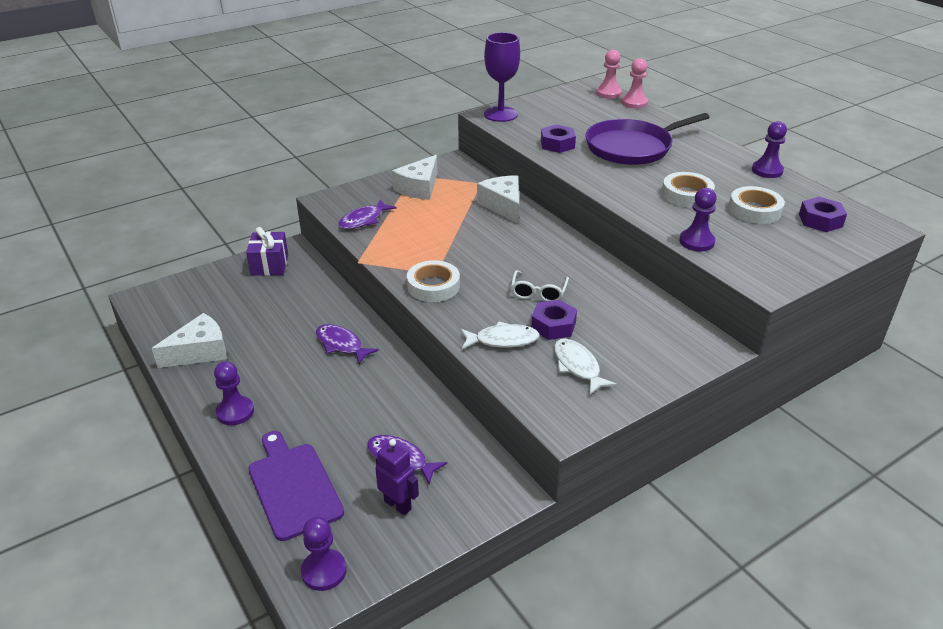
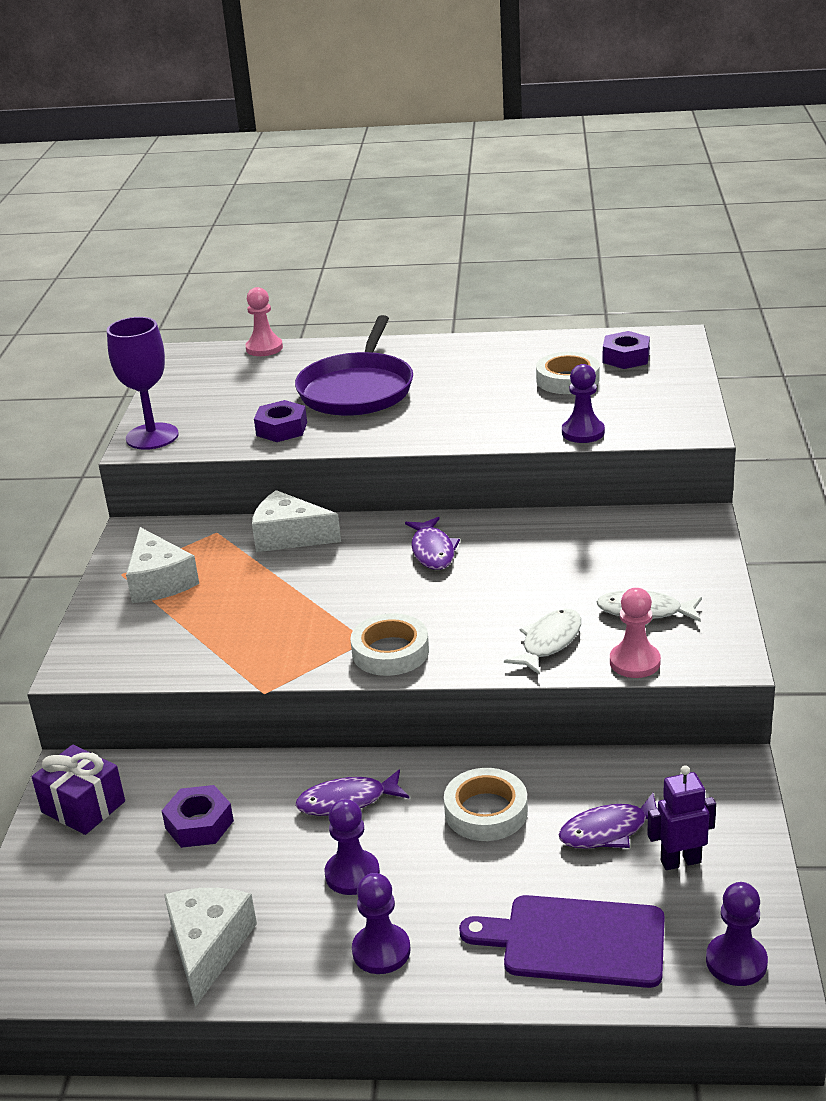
camera: 50 degrees left, 5 degrees down
(363, 220) = (173, 653): purple fish -> purple fish (432, 551)
(538, 292) = (491, 583): white glasses -> none
(553, 325) = (560, 598): purple nut -> purple nut (199, 824)
(608, 93) = (217, 353): pink pawn -> pink pawn (634, 662)
(687, 195) = (493, 401): white tape -> white tape (486, 811)
(767, 170) = (508, 342): purple pawn -> purple pawn (352, 874)

